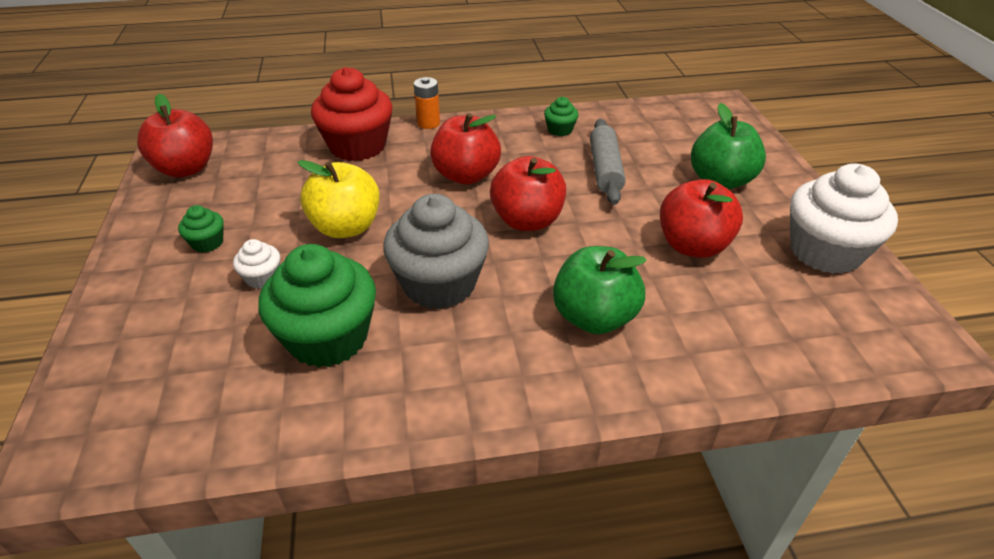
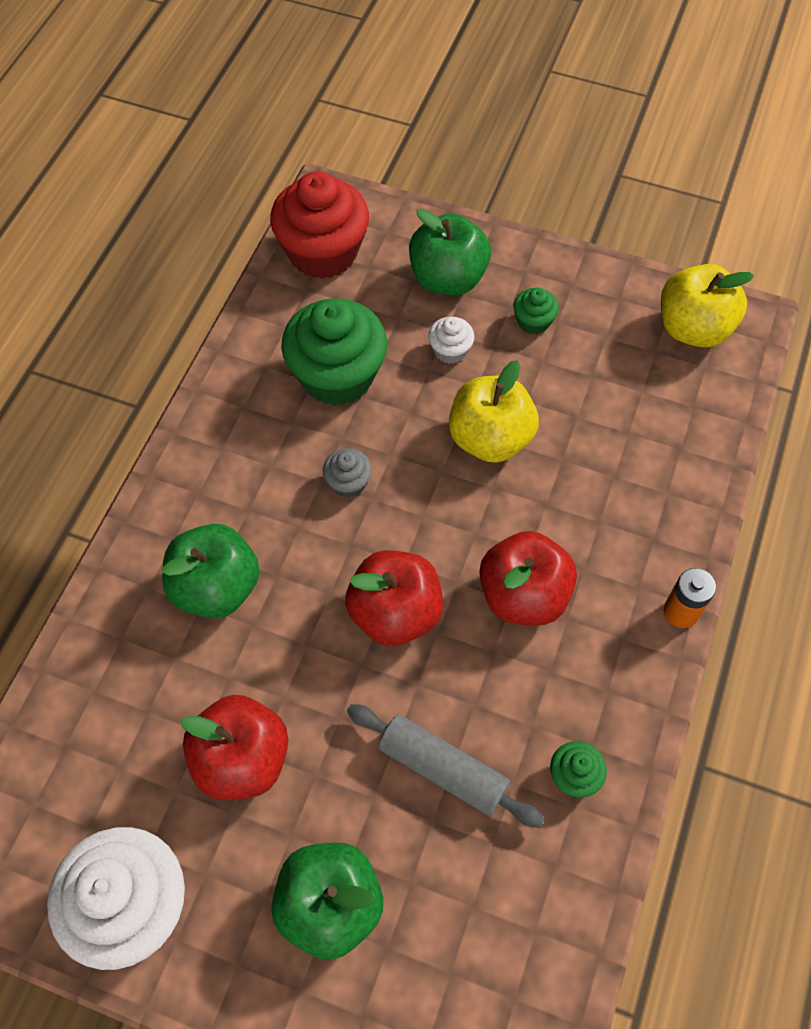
camera: 120 degrees right, 20 degrees up
(168, 310) = (448, 279): none -> green apple
(186, 169) = (693, 328): red apple -> yellow apple
(358, 146) = (659, 506): red cupcake -> red cupcake (323, 252)
(439, 284) = (348, 482): grey cupcake -> grey cupcake, size x0.45

